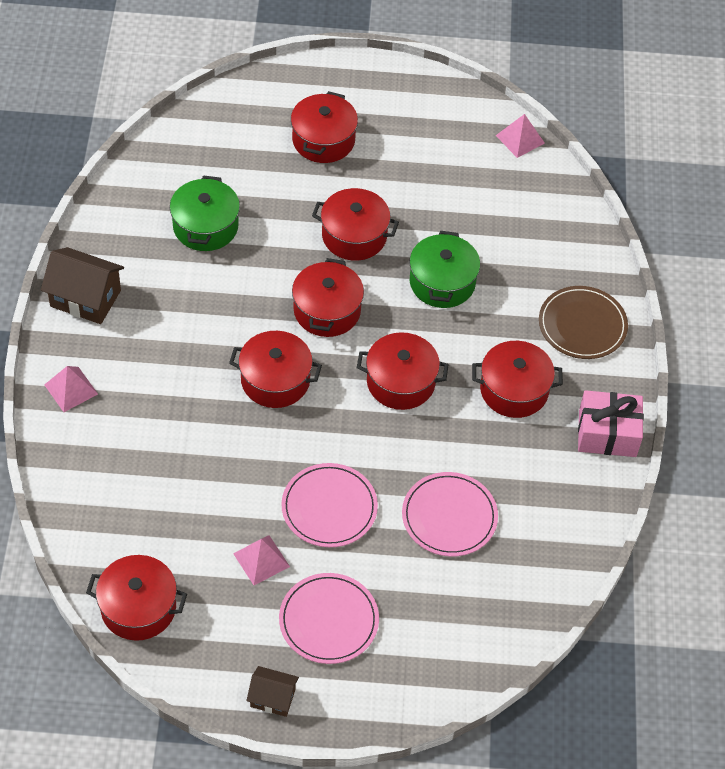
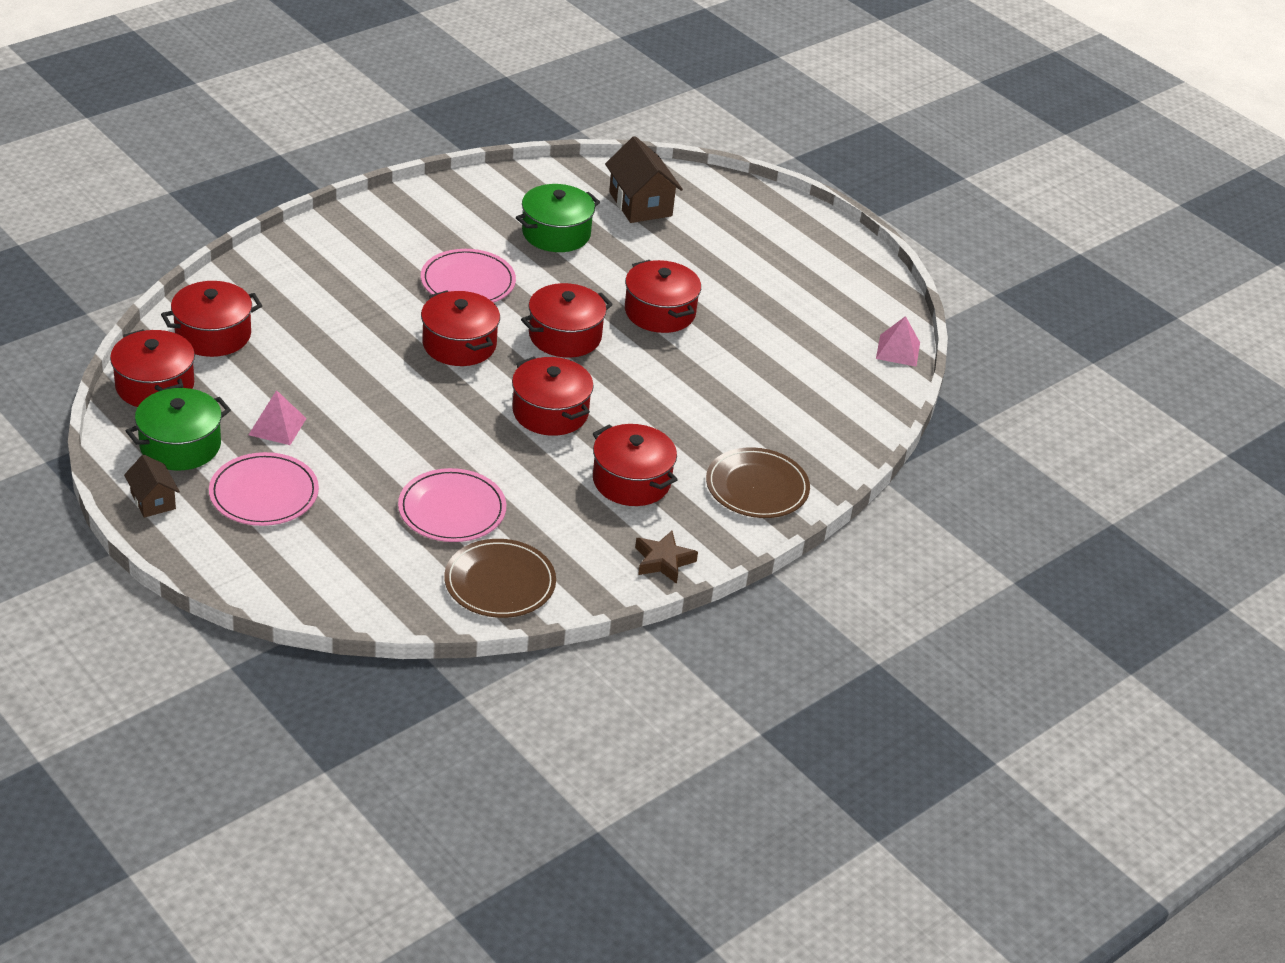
camera: 45 degrees right, 15 degrees down
(71, 389) = (312, 249): pink pyramid -> none
(85, 298) = (405, 212): brown house -> brown house (640, 204)
(323, 140) = (730, 247): red pot -> red pot (213, 335)
(329, 507) = (374, 437): pink plate -> pink plate (468, 282)
(442, 282) = (683, 383): green pot -> green pot (180, 445)
(547, 542) = (500, 582): none -> brown plate
(607, 433) = (663, 561): pink gift -> brown star

